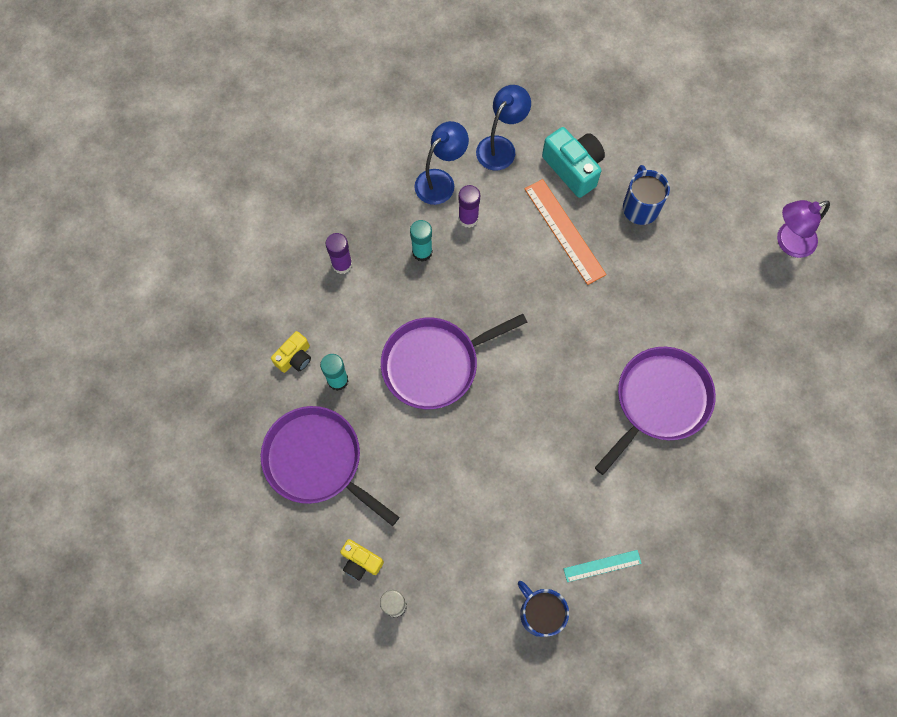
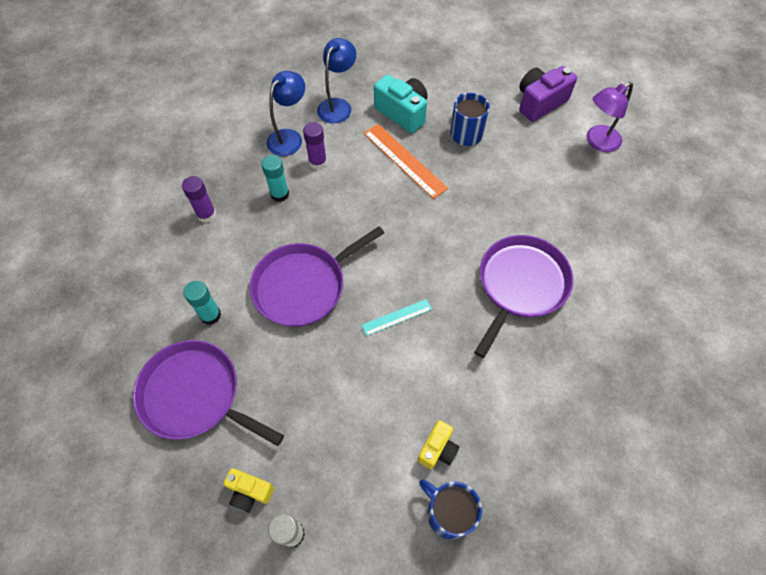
camera: 10 degrees left, 10 degrees down
(295, 358) = (166, 301): yellow camera -> yellow camera (438, 449)
(602, 565) = (502, 450): turquoise ruler -> turquoise ruler (396, 317)
(735, 179) = (540, 103): none -> purple camera

